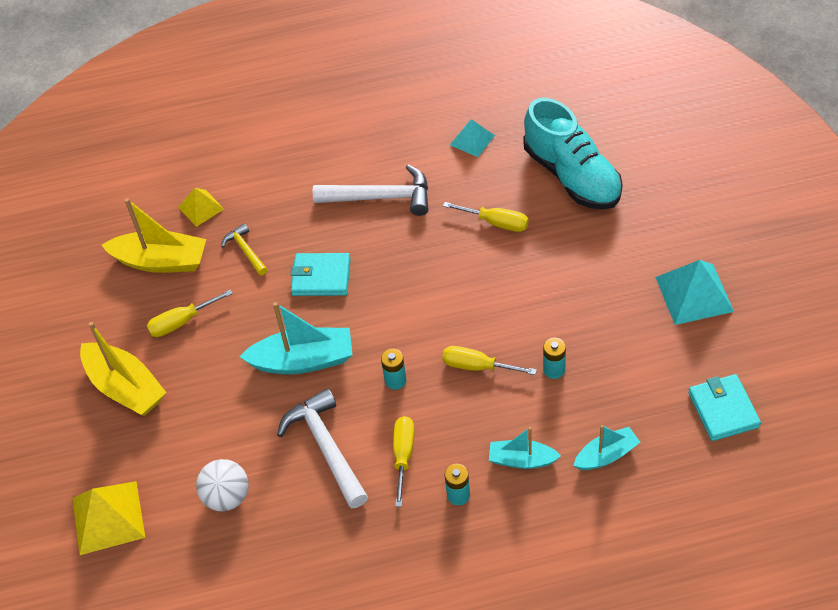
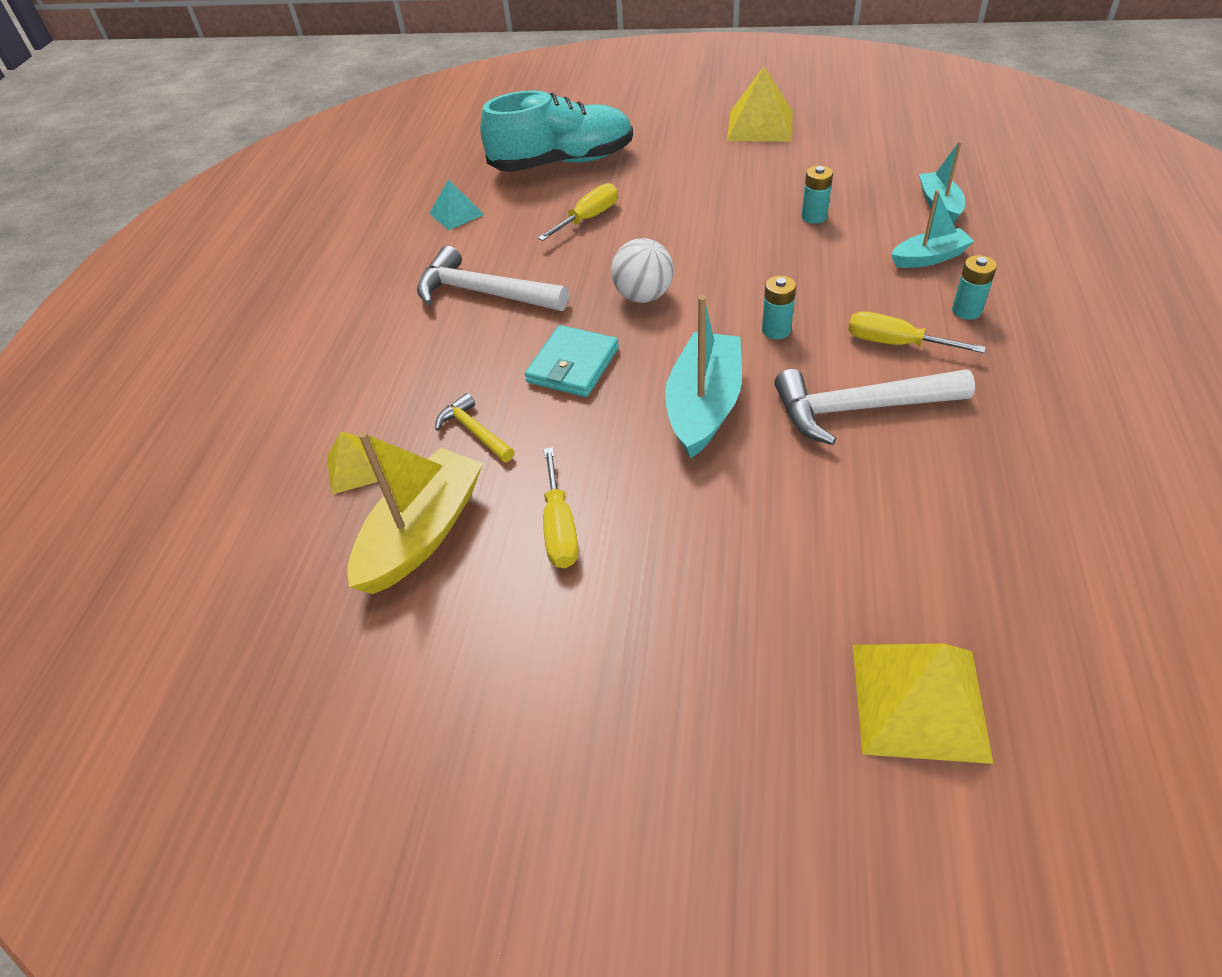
camera: 70 degrees left, 5 degrees down
(125, 388) = (652, 627): yellow boat -> none
(227, 497) = (916, 529): white ball -> white ball (643, 296)
(245, 250) = (474, 431): yellow hammer -> yellow hammer turned 60 degrees clockwise
(381, 197) = (483, 293): white hammer -> white hammer turned 90 degrees counterclockwise
(477, 366) = (785, 265): yellow screwdriver -> none
(522, 460) = (929, 258): turquoise boat -> turquoise boat turned 135 degrees counterclockwise
(694, 294) = (760, 125): turquoise pyramid -> yellow pyramid
(723, 410) = (905, 135): turquoise wallet -> none

